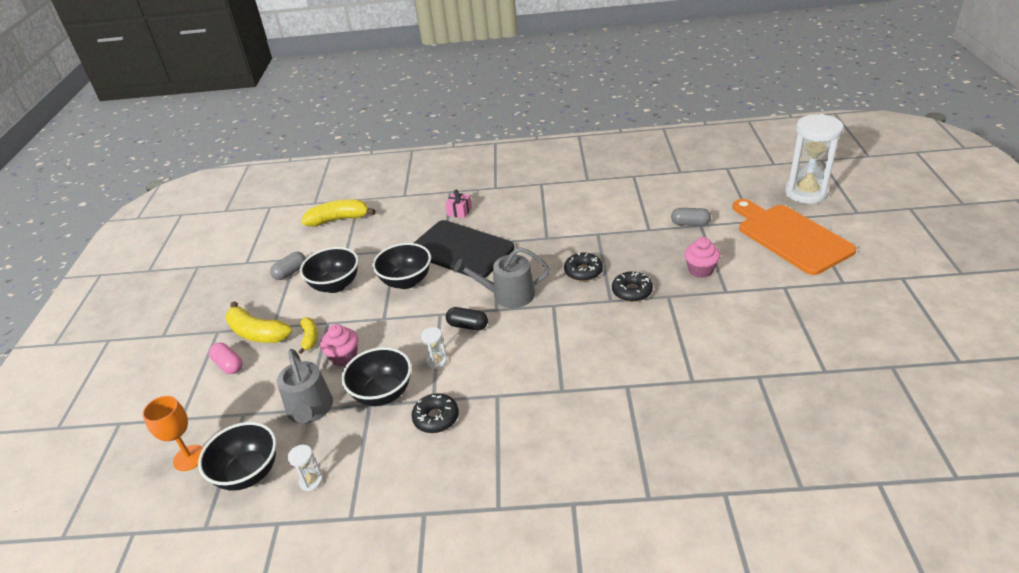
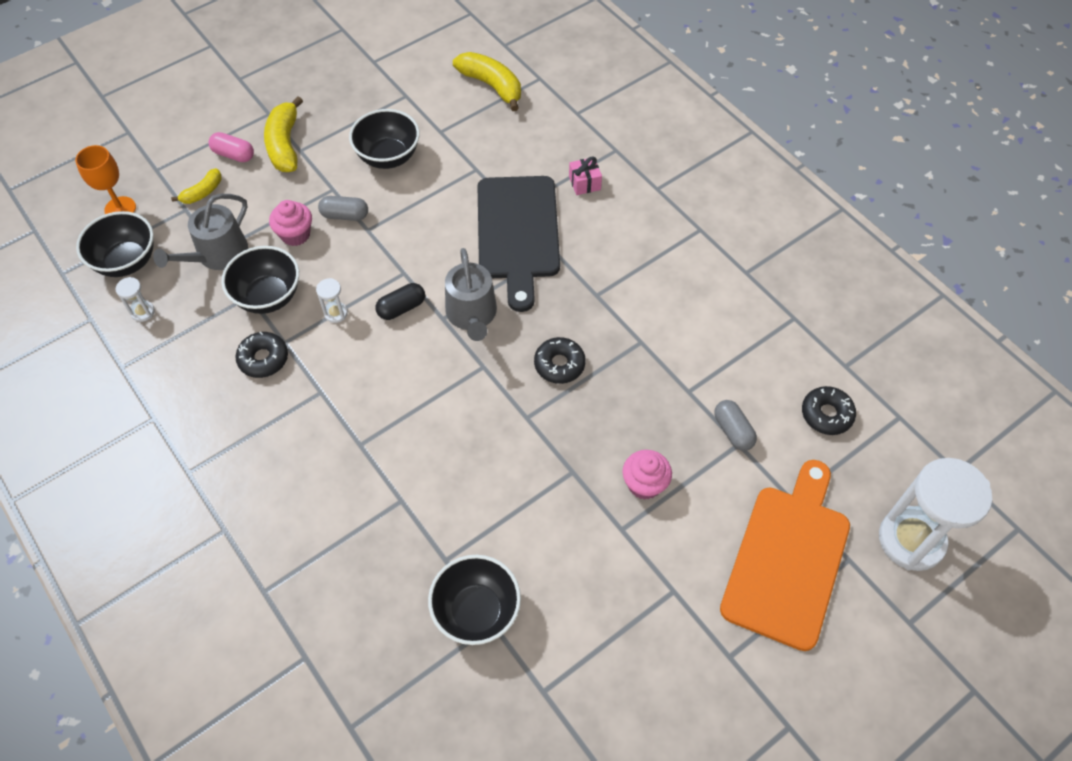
camera: 50 degrees right, 20 degrees up
(229, 365) = (234, 154): pink capsule -> pink capsule turned 75 degrees counterclockwise
(290, 272) = (383, 107): grey capsule -> grey capsule (345, 215)
(310, 338) = (303, 190): yellow banana -> yellow banana (202, 192)
(406, 281) = (433, 212): black bowl -> black bowl (476, 611)
(467, 326) = (401, 308): black capsule -> black capsule turned 75 degrees clockwise
(508, 295) = (472, 315): grey watering can -> grey watering can turned 150 degrees counterclockwise
(632, 291) = (556, 431): black donut -> black donut (826, 414)

